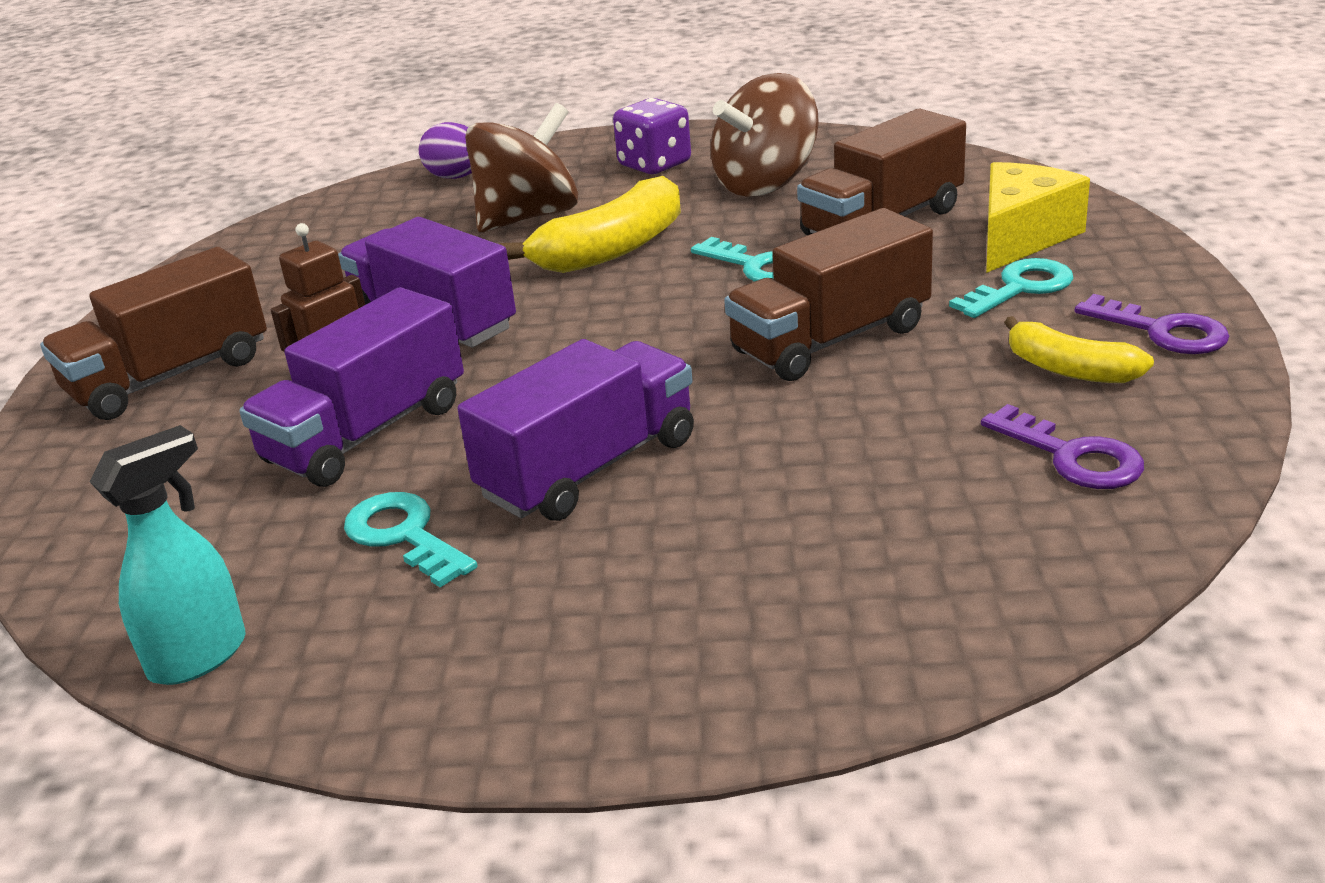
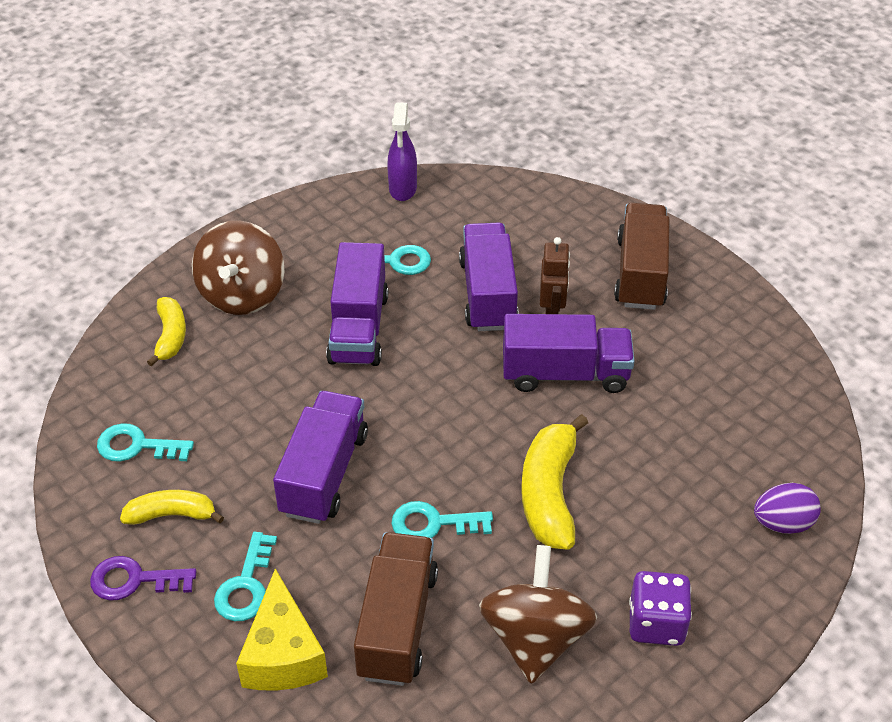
camera: 135 degrees right, 15 degrees up
(199, 656) = (402, 189): turquoise spray bottle -> purple spray bottle
(528, 217) = (654, 500): brown spinning top -> brown spinning top (242, 294)
(830, 340) = (324, 473): brown truck -> purple truck
(899, 589) = (170, 336): none -> yellow banana
(1072, 456) = (137, 446): purple key -> turquoise key

